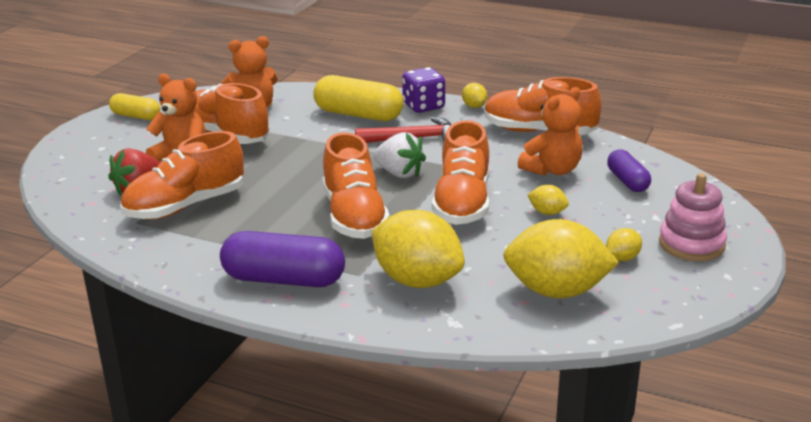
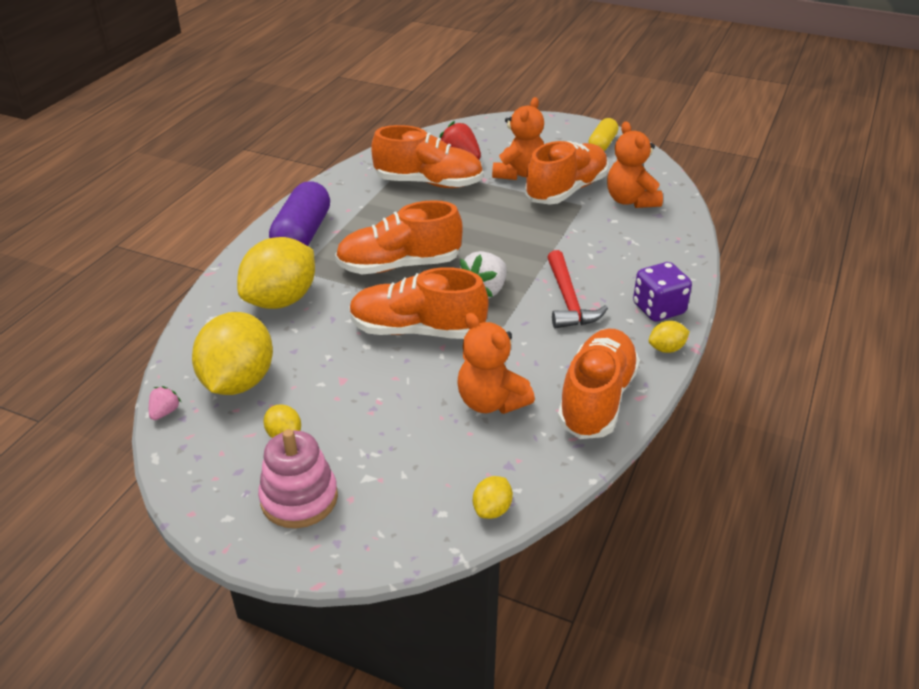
camera: 90 degrees right, 10 degrees up
(185, 206) = (428, 183): orange shoe -> orange shoe turned 135 degrees clockwise
(358, 115) = (626, 264): yellow capsule -> none
(547, 212) = (389, 389): yellow lemon -> yellow lemon (492, 509)
(613, 329) = (165, 412): none -> pink strawberry
(627, 181) = (458, 465): purple capsule -> none

